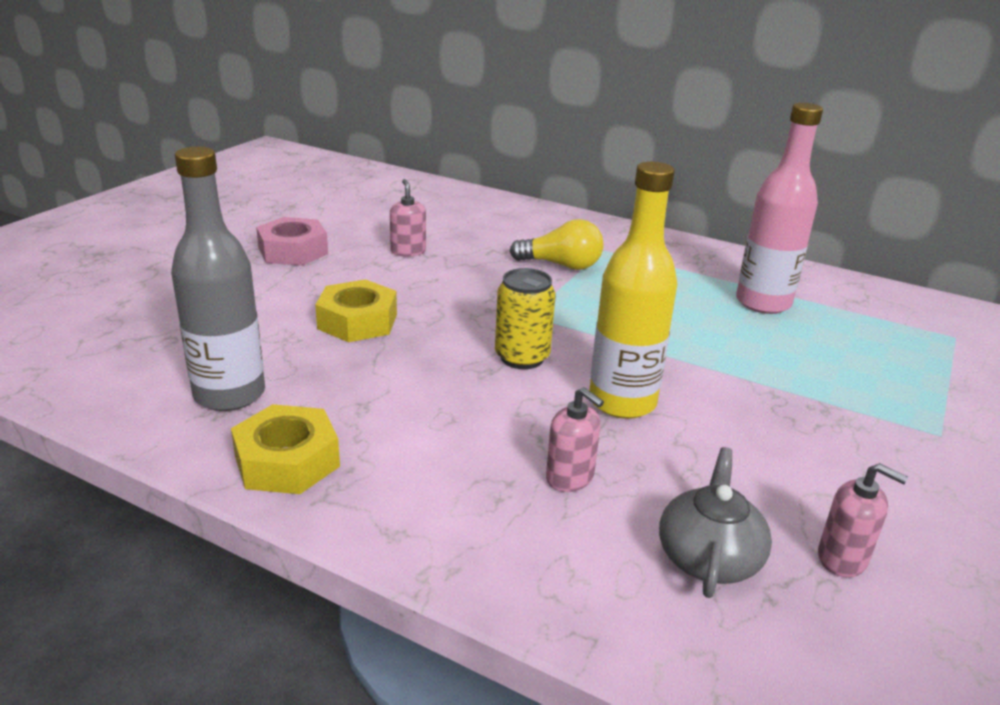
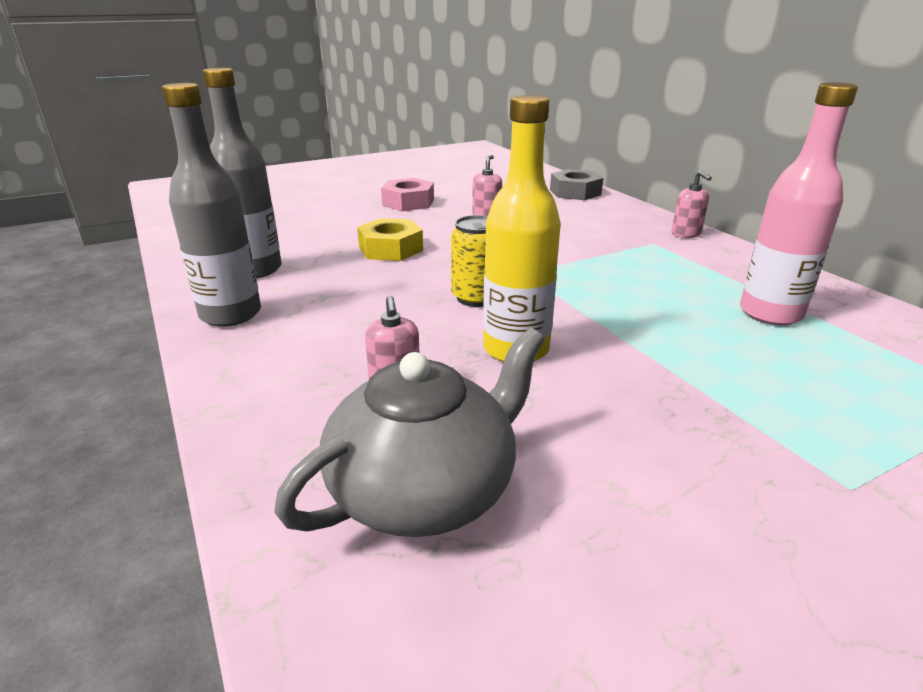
camera: 35 degrees right, 0 degrees up
(287, 461) = (230, 314): yellow nut -> grey bottle
(463, 199) = (575, 192): none -> grey nut
(561, 265) = (598, 246): yellow light bulb -> none
(708, 557) = (425, 489): grey teapot -> grey teapot, size x1.63
(842, 558) = (558, 550): pink soap dispenser -> pink soap dispenser (686, 234)

